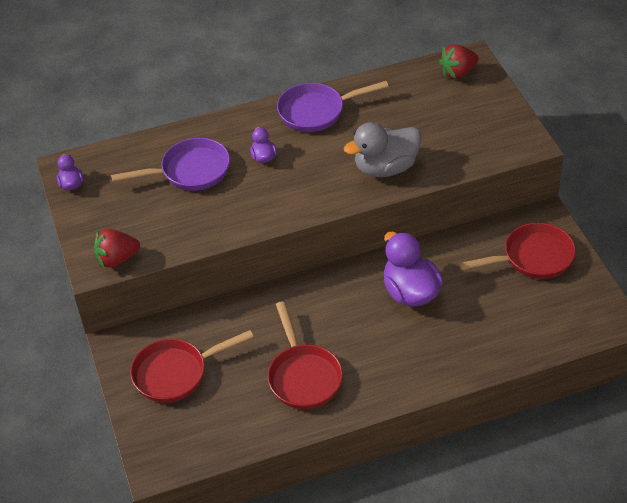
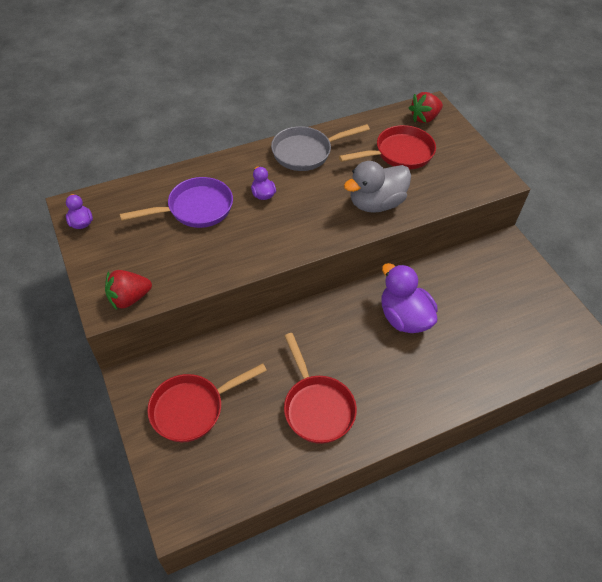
camera: 10 degrees left, 5 degrees up
(316, 112) = (306, 152): purple pan -> grey pan
(532, 257) = (505, 282): red pan -> red pan (399, 153)

